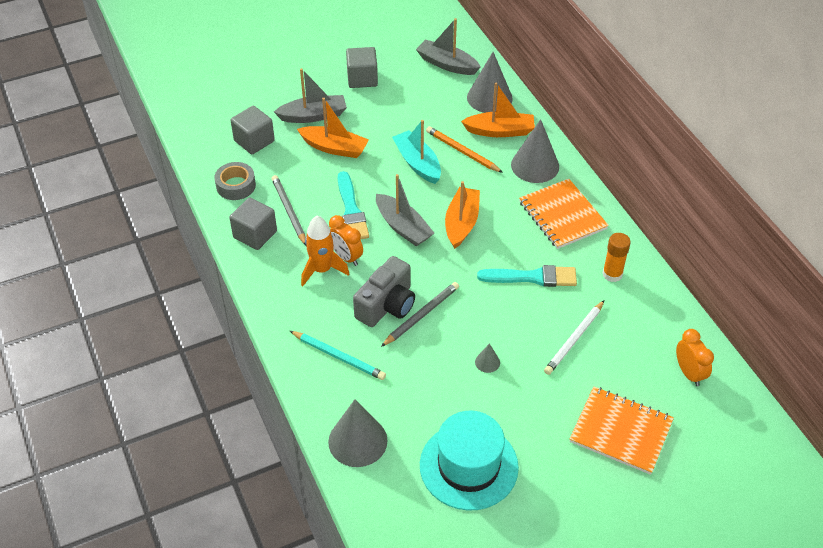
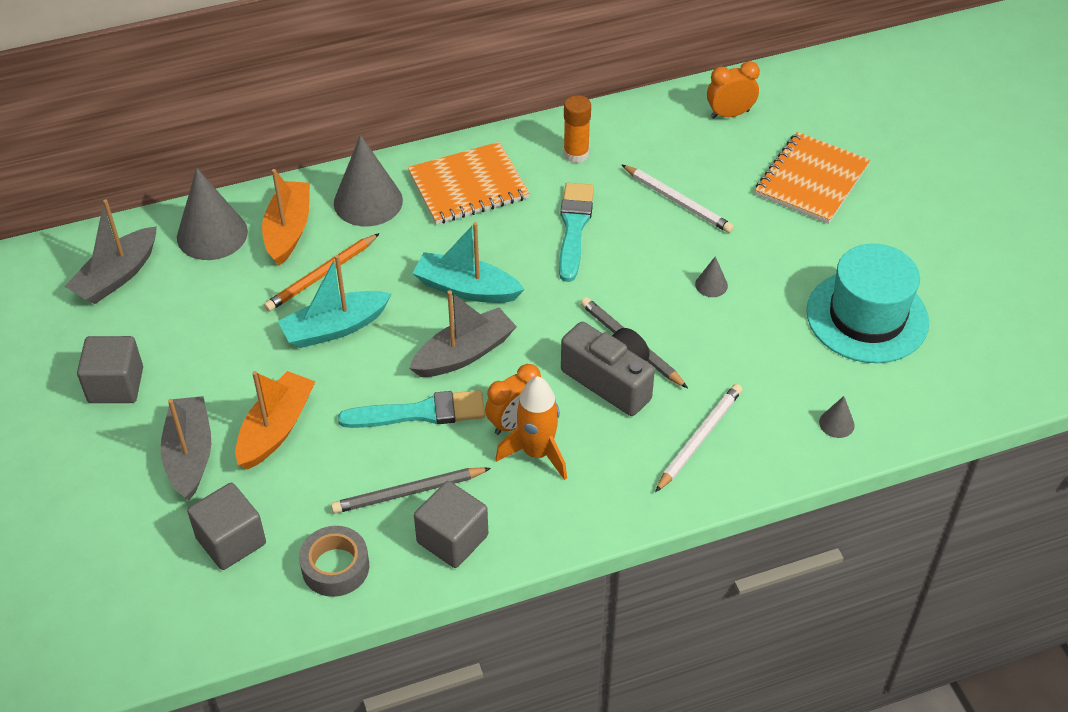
camera: 85 degrees left, 0 degrees up
(338, 357) = (699, 439): turquoise pencil -> white pencil
(357, 441) = (836, 423): grey cone -> grey cone, size x0.45
(461, 223) = (466, 288): orange boat -> turquoise boat

